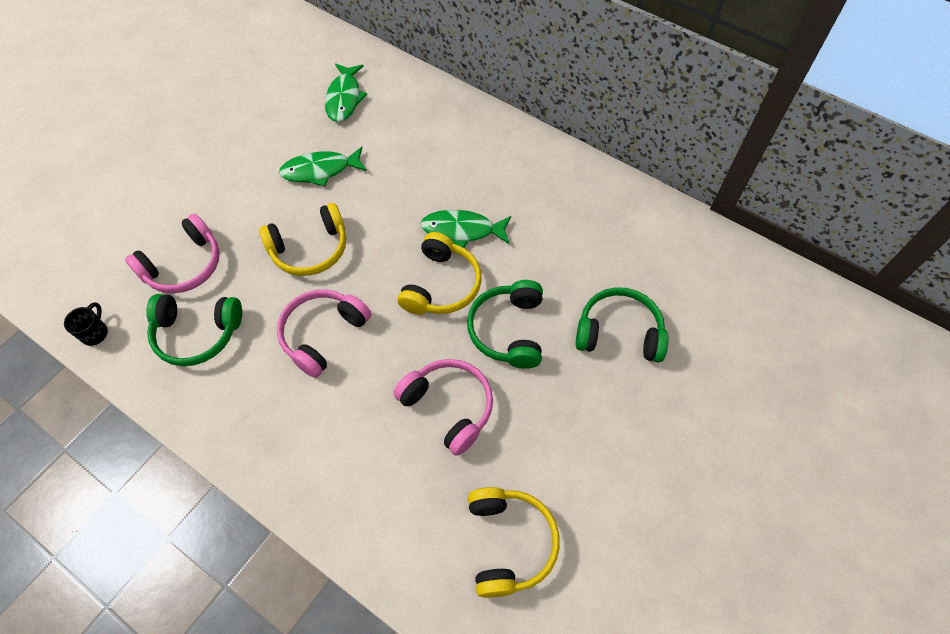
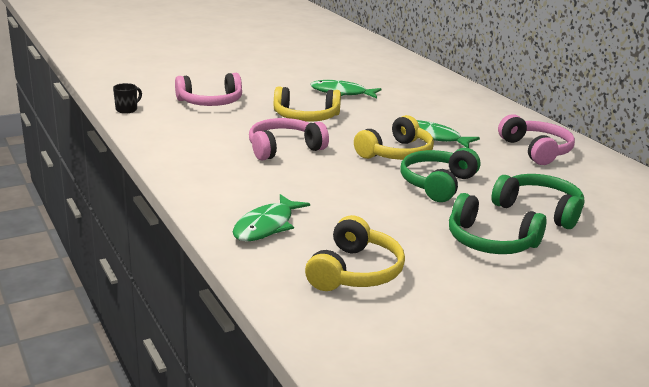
camera: 25 degrees right, 35 degrees down
(197, 333) = (194, 126): green headphones -> green headphones (490, 241)
(344, 98) = (384, 74): green fish -> green fish (266, 226)
(449, 407) = (357, 201): pink headphones -> pink headphones (536, 150)

